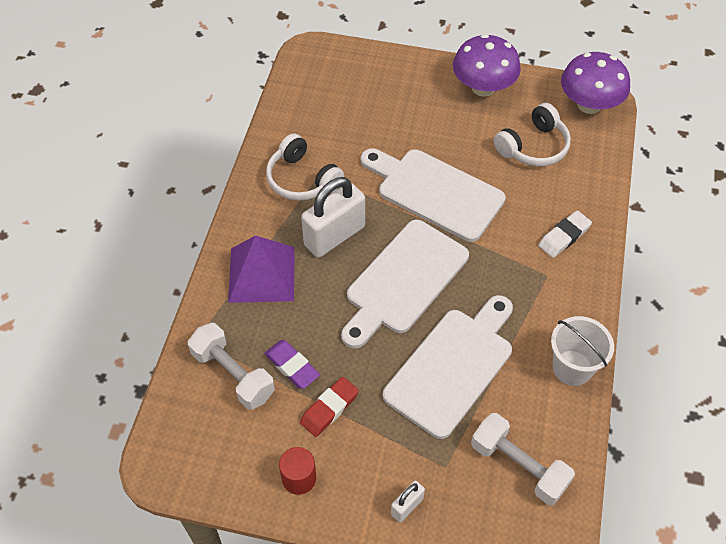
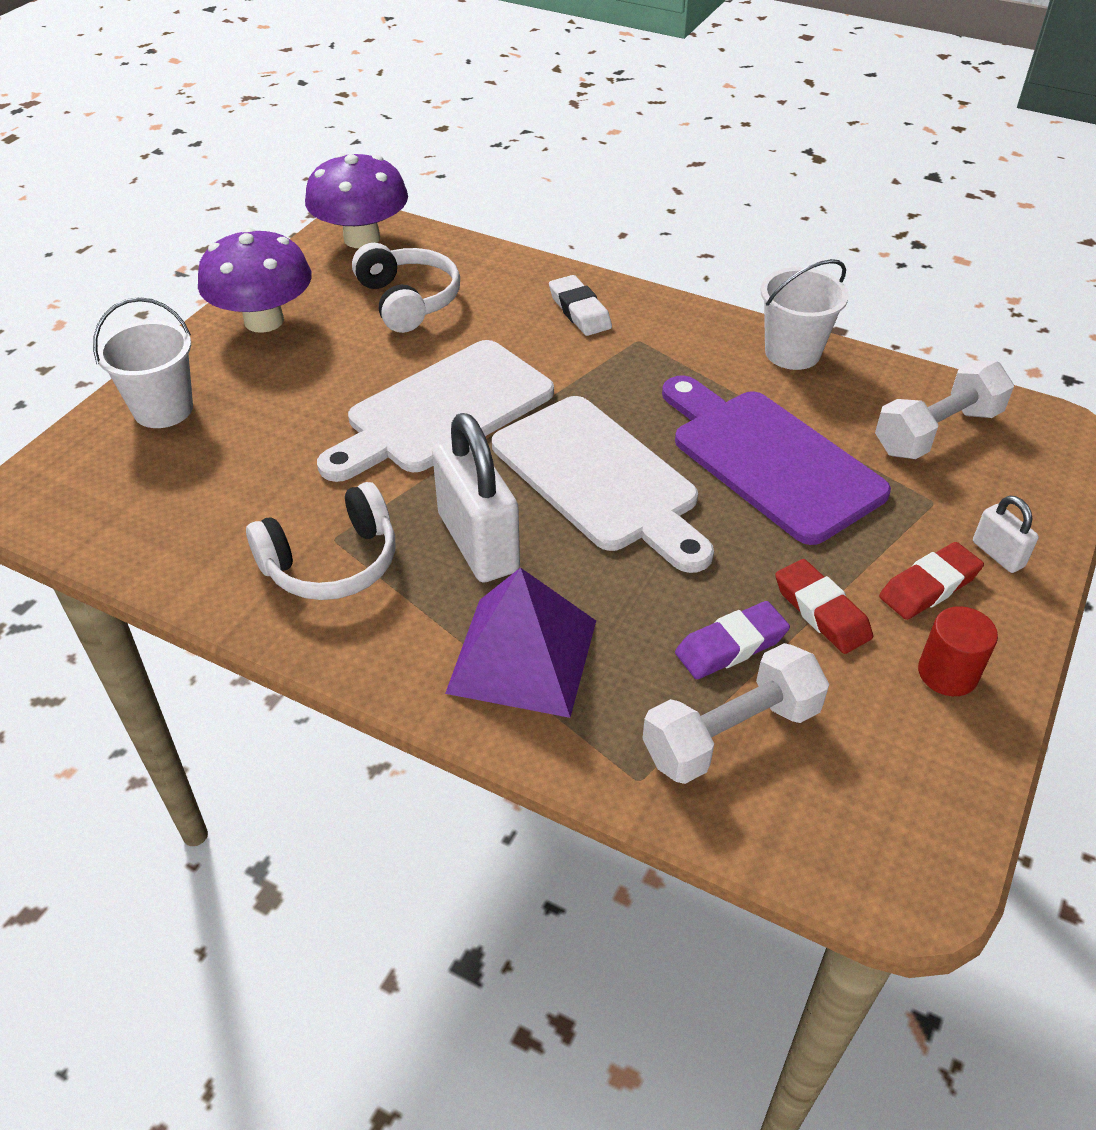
camera: 75 degrees left, 10 degrees down
(366, 466) = (929, 586): none -> red eraser
(390, 74) = (163, 409): none -> white bucket
(452, 367) = (770, 459): white cutting board -> purple cutting board

